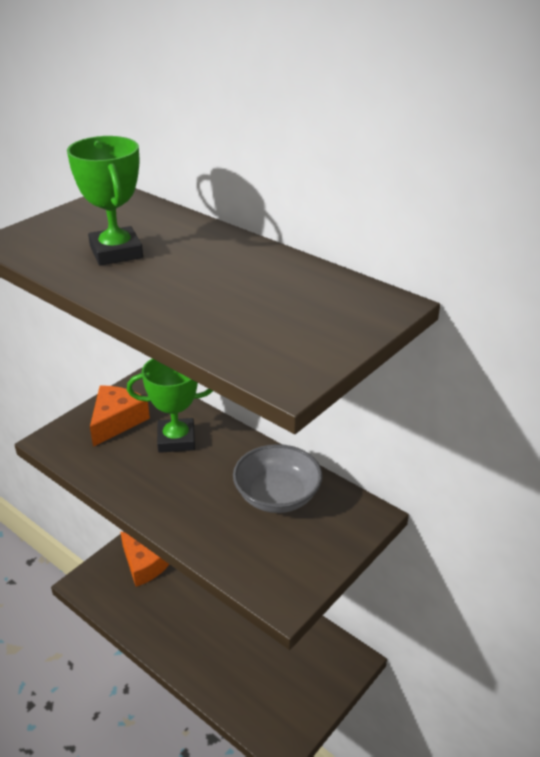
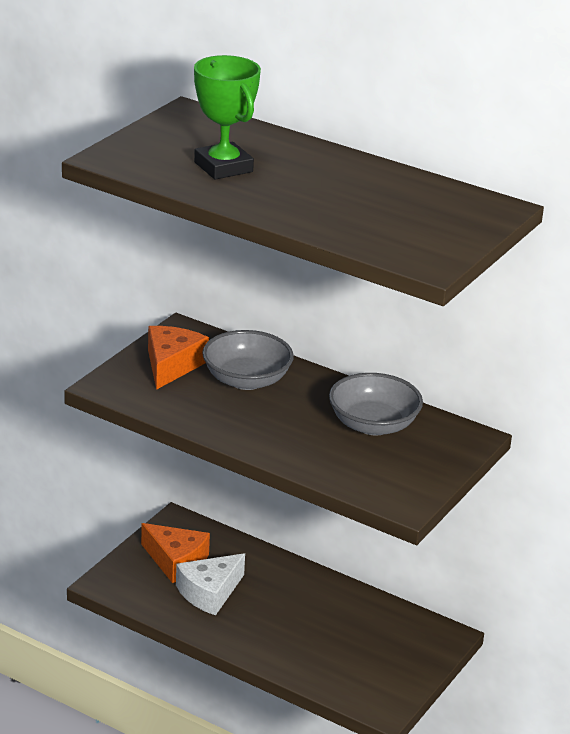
camera: 10 degrees left, 5 degrees down
(163, 599) = (209, 592): none -> white cheese
(176, 439) = (246, 380): green trophy -> grey bowl

